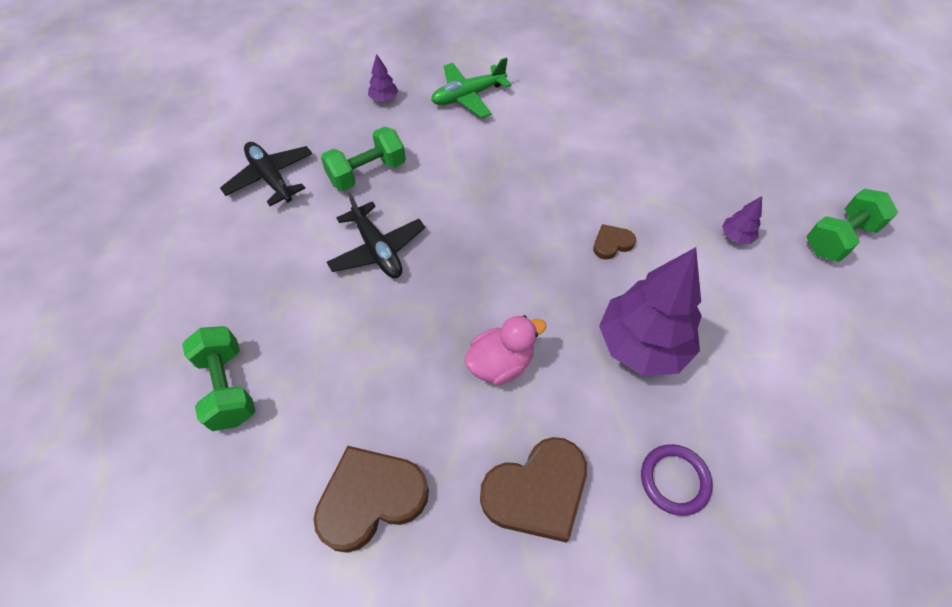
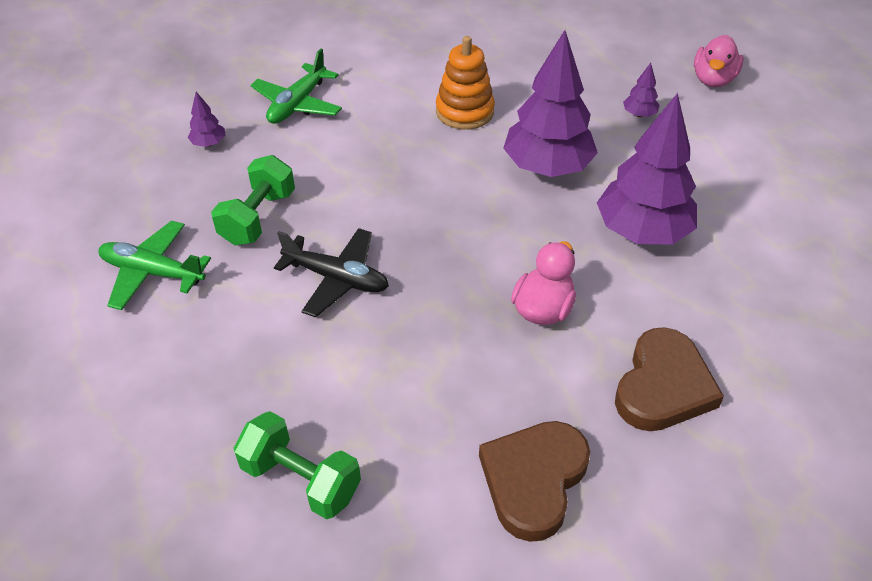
camera: 35 degrees left, 10 degrees down
(271, 178) = (152, 272): black plane -> green plane
(587, 161) = (464, 111): none -> orange stacking toy
(612, 243) = (547, 167): brown heart -> purple tree
(674, 480) = (753, 314): purple ring -> none
(839, 238) = (713, 80): green dumbbell -> pink duck

